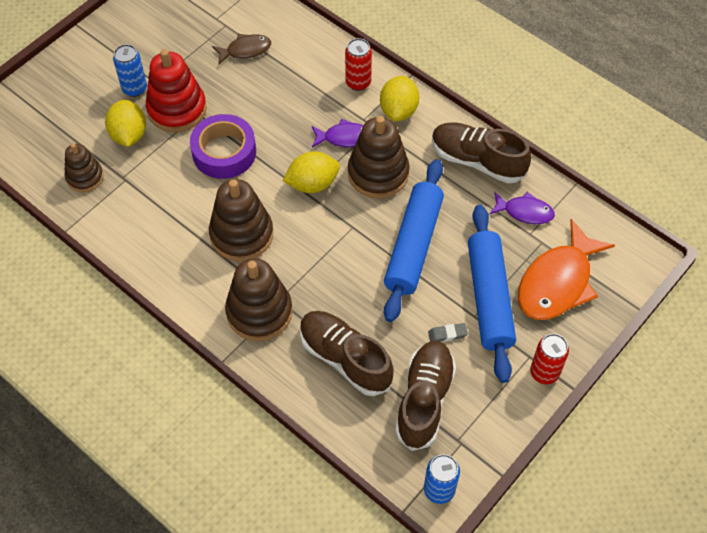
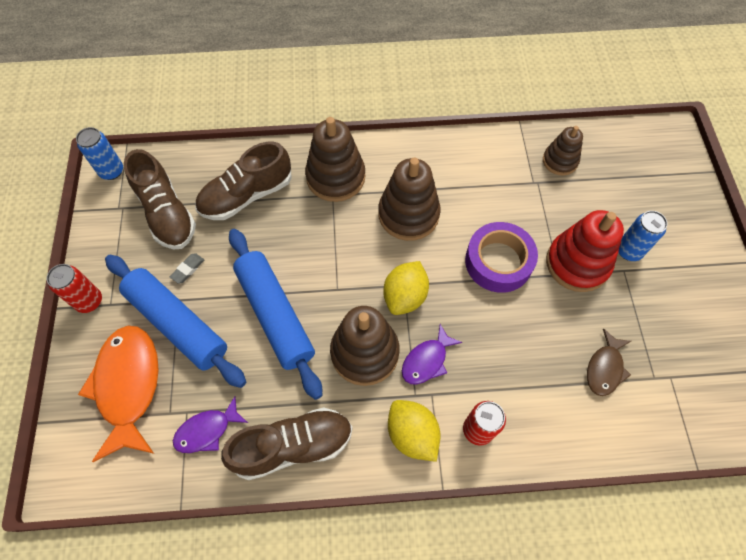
camera: 135 degrees right, 5 degrees up
(129, 135) = (578, 213): yellow lemon -> none
(345, 359) = (246, 195): brown shoe -> brown shoe turned 150 degrees clockwise

